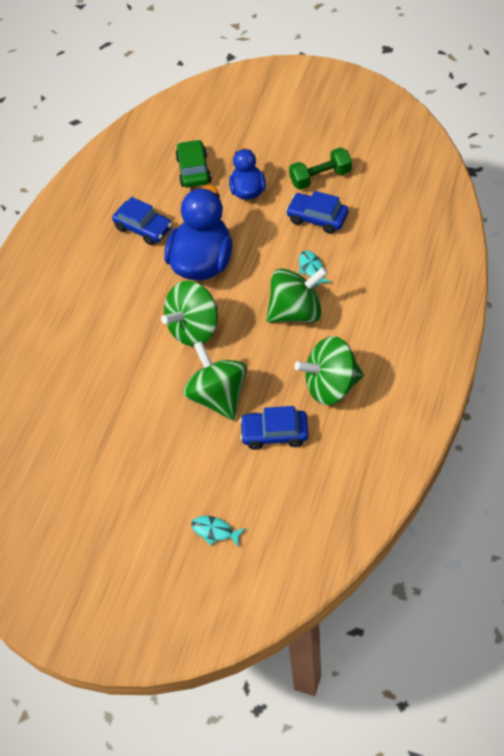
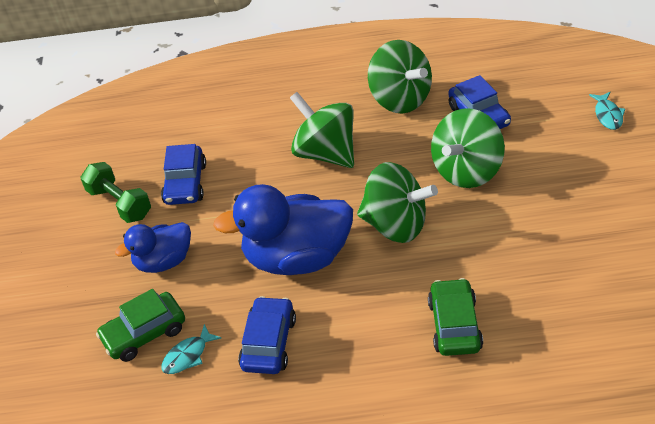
camera: 115 degrees left, 10 degrees down
(89, 327) = (454, 325): none -> green car
(311, 268) = (261, 162): turquoise fish -> turquoise fish (188, 356)

